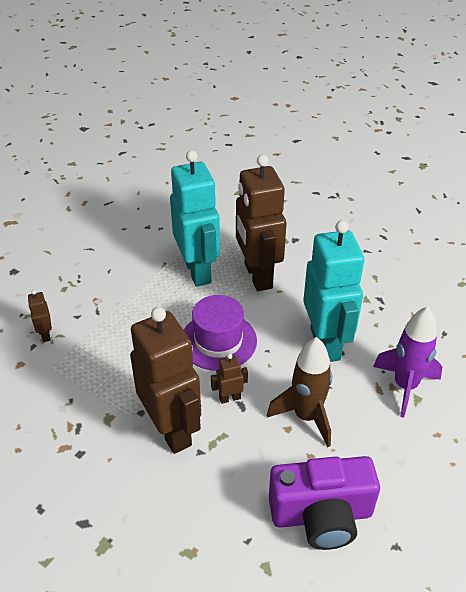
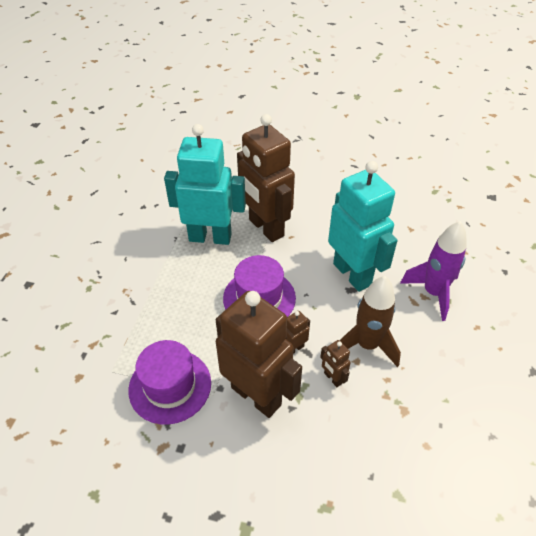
camera: 20 degrees left, 5 degrees up
(45, 334) = (91, 339): brown robot -> brown robot (332, 378)
(96, 396) = (170, 386): none -> purple hat
(198, 271) = (210, 237): turquoise robot -> turquoise robot turned 45 degrees counterclockwise
(321, 515) = (421, 430): purple camera -> none

